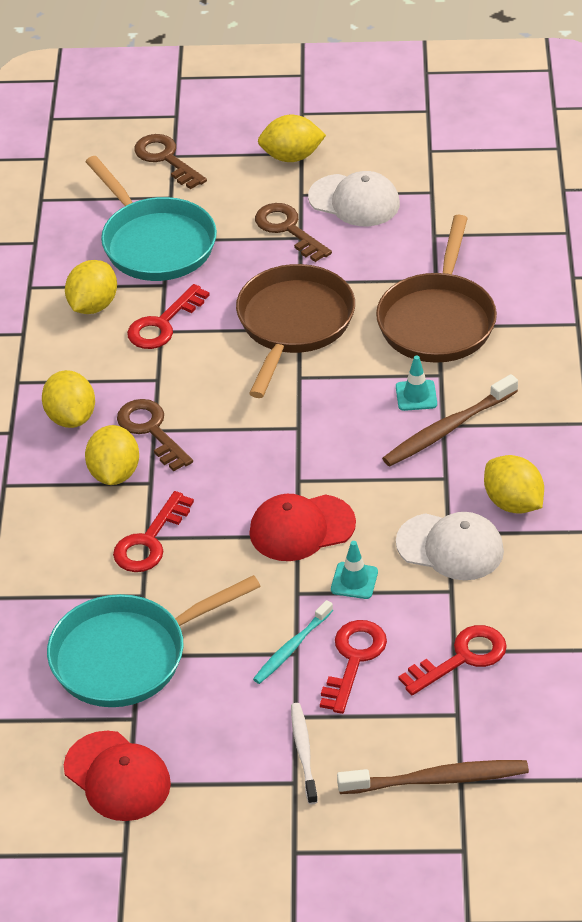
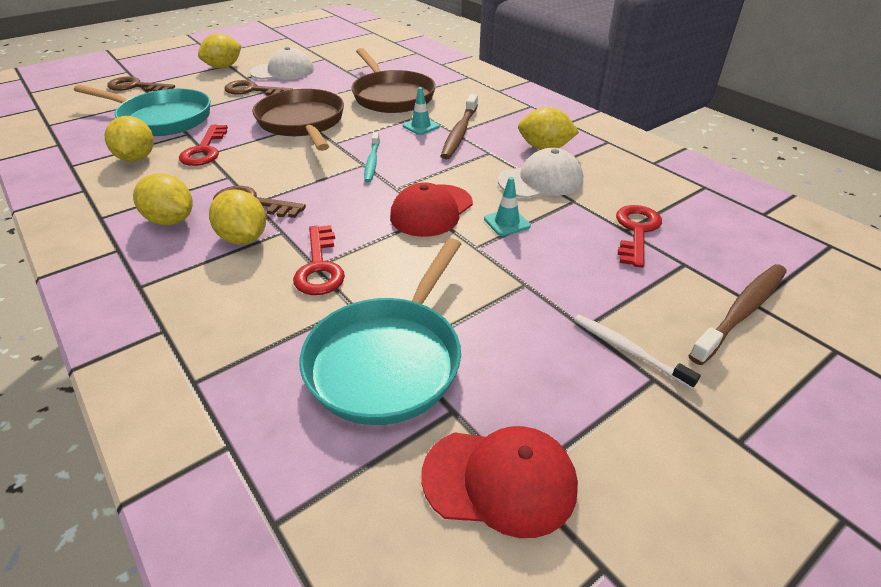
camera: 40 degrees left, 5 degrees down
(291, 648) = (519, 282): turquoise toothbrush -> turquoise toothbrush (372, 162)
(353, 659) = (572, 267): red key -> none

